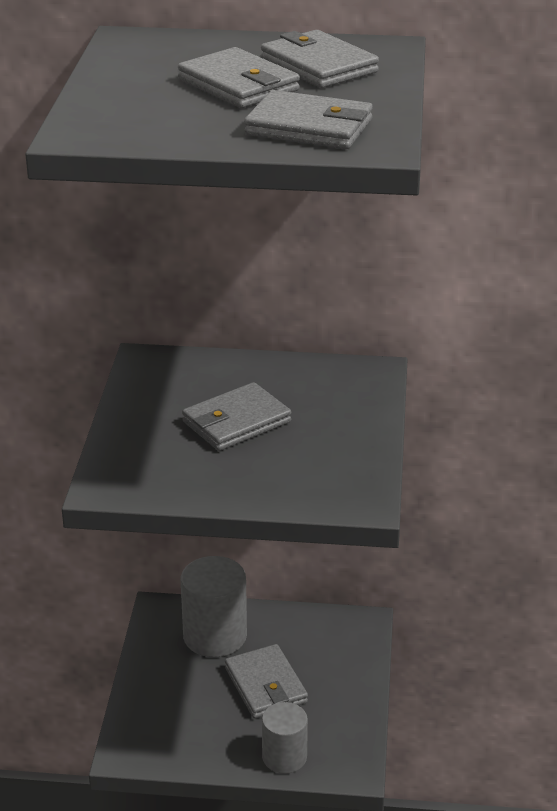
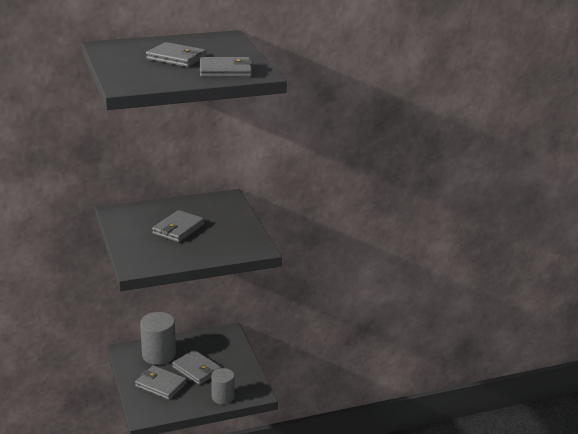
camera: 25 degrees left, 5 degrees down
(318, 66) = (205, 46): grey wallet -> grey wallet (161, 385)

